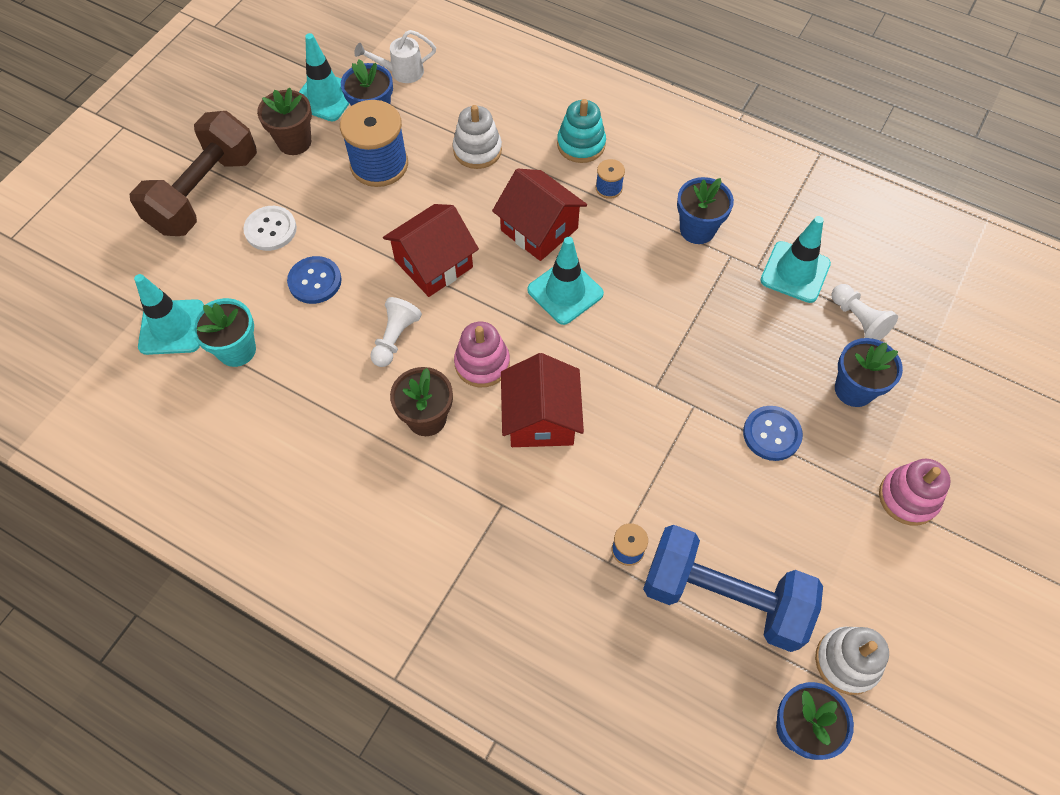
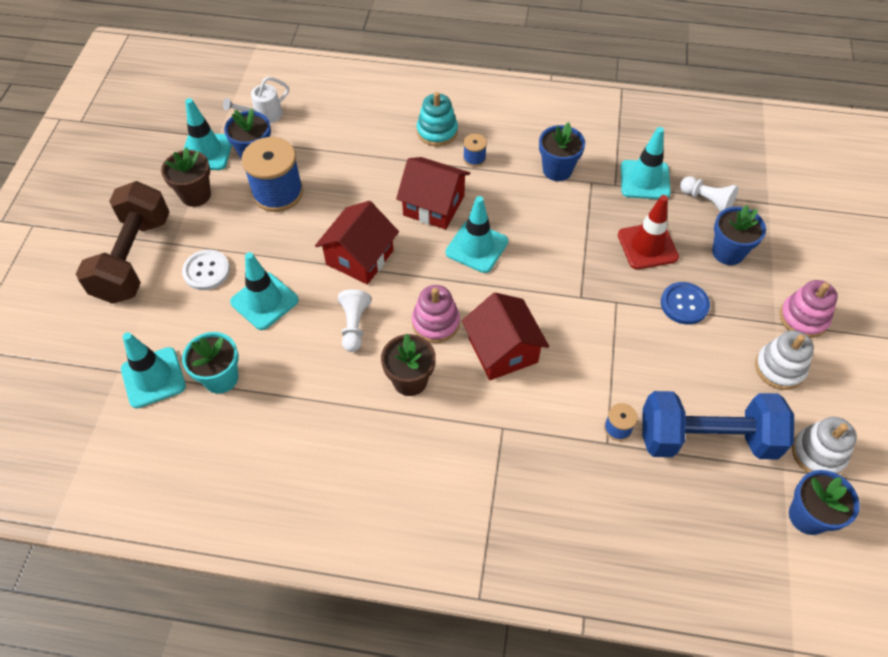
camera: 20 degrees left, 5 degrees down
(315, 281) = (264, 301): blue button -> turquoise traffic cone
(477, 150) = (355, 159): white stacking toy -> white stacking toy (779, 368)
(761, 352) = (647, 246): none -> red traffic cone

